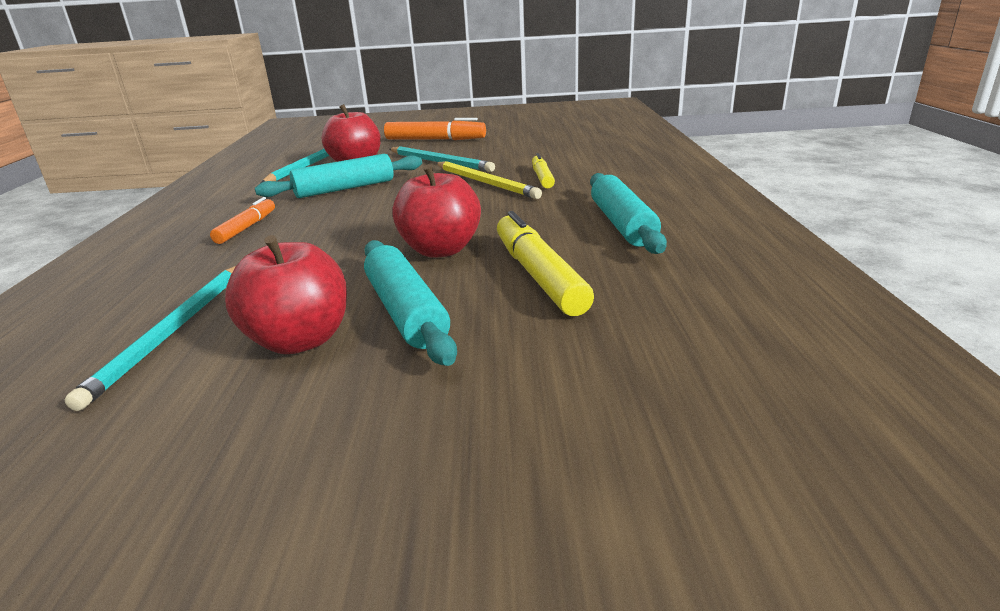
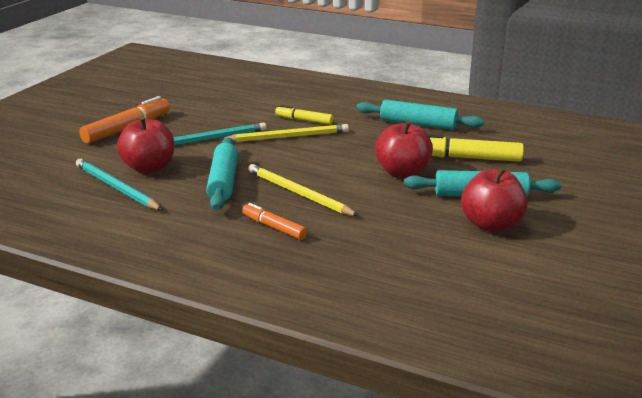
camera: 65 degrees left, 0 degrees up
(172, 332) = (449, 260): turquoise pencil -> none
(337, 218) = (298, 193): none -> yellow pencil

